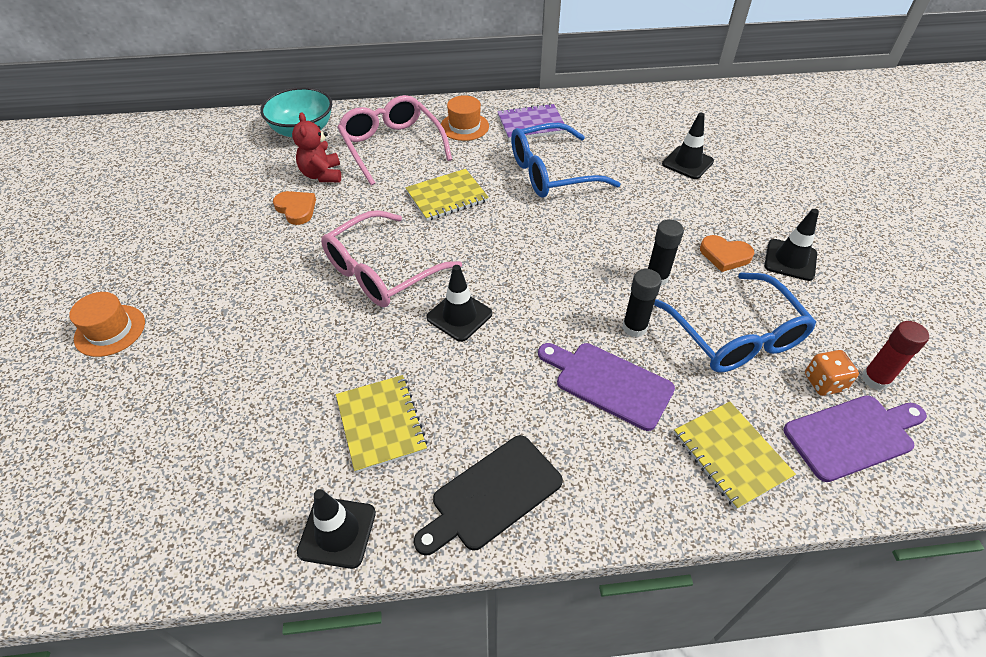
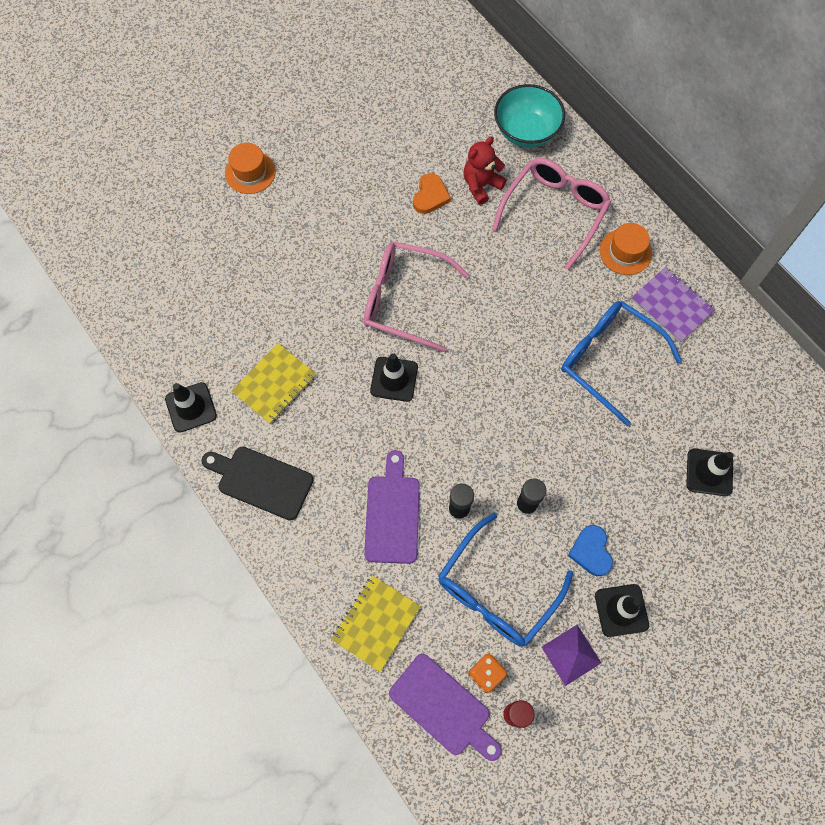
camera: 60 degrees right, 20 degrees up
(447, 196) = (518, 294): yellow notebook -> none
(725, 255) = (591, 551): orange heart -> blue heart
(823, 310) = (571, 655): none -> purple pyramid

